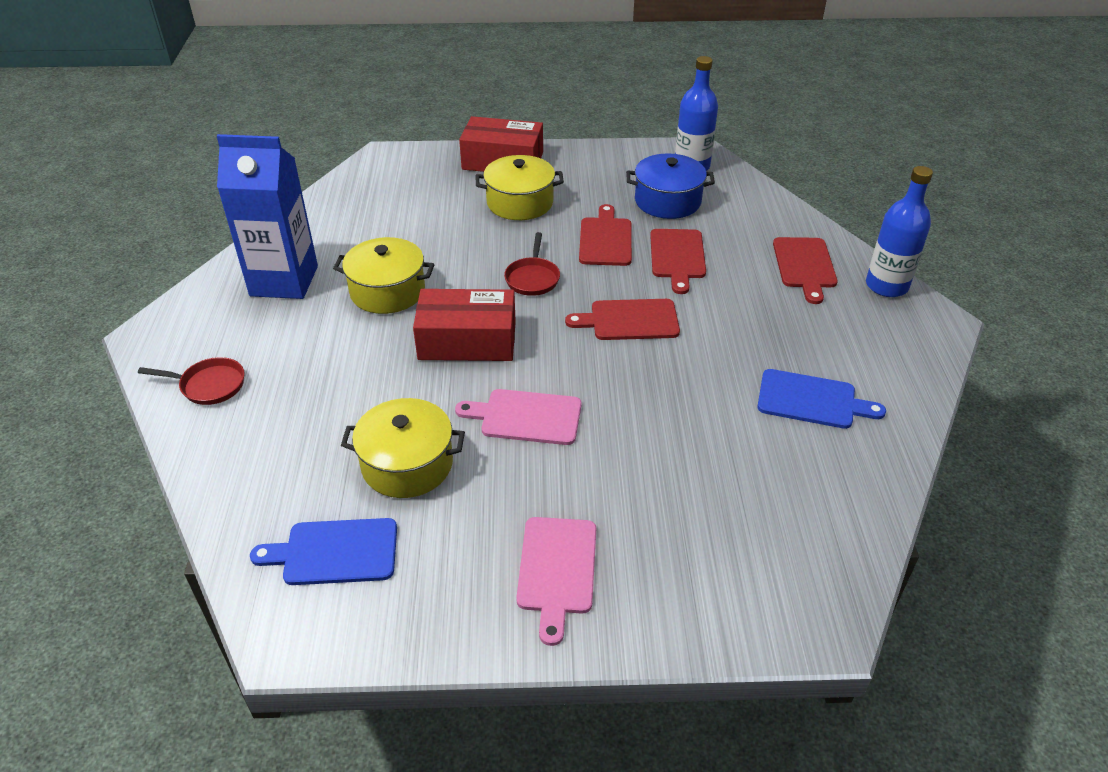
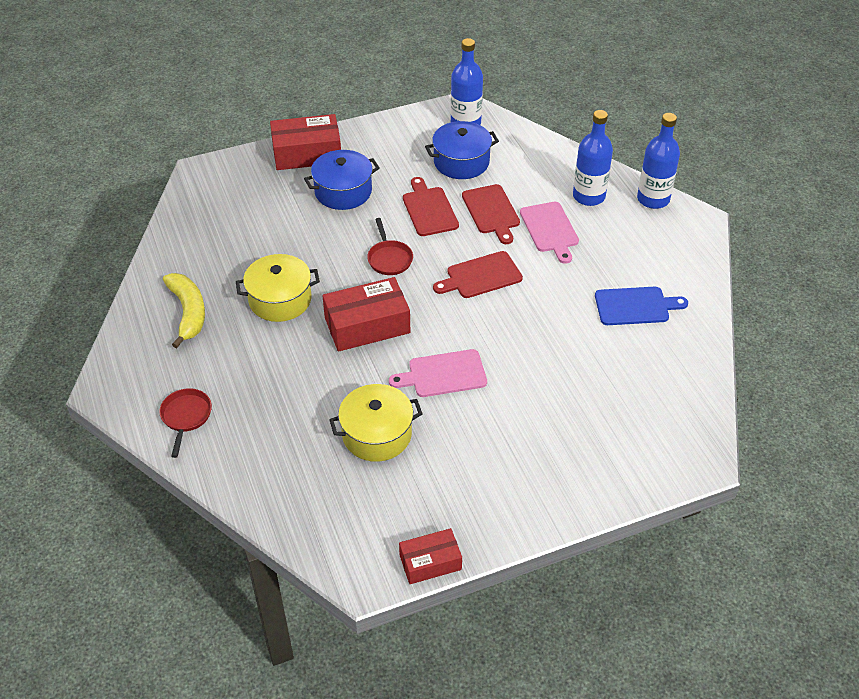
camera: 20 degrees left, 5 degrees up
(209, 385) = (186, 417): red pan -> red pan turned 75 degrees counterclockwise
(284, 281) = (188, 312): blue carton -> yellow banana
(334, 552) = (362, 511): blue cutting board -> none
(380, 646) = (430, 562): none -> red box
(520, 203) = (343, 191): yellow pot -> blue pot
(557, 570) = (520, 477): pink cutting board -> pink cutting board (550, 229)
(804, 266) = (589, 196): red cutting board -> blue bottle

